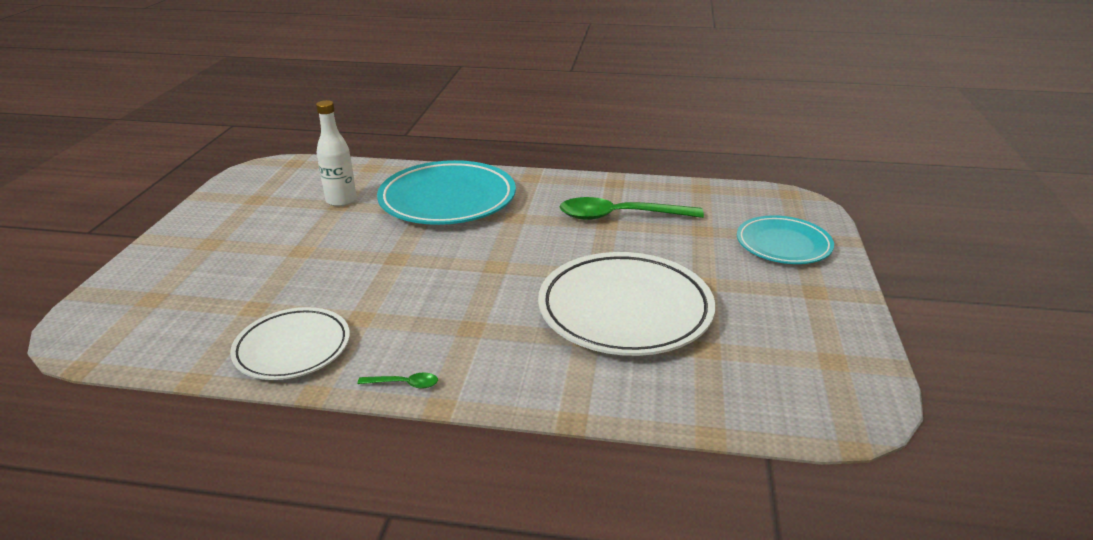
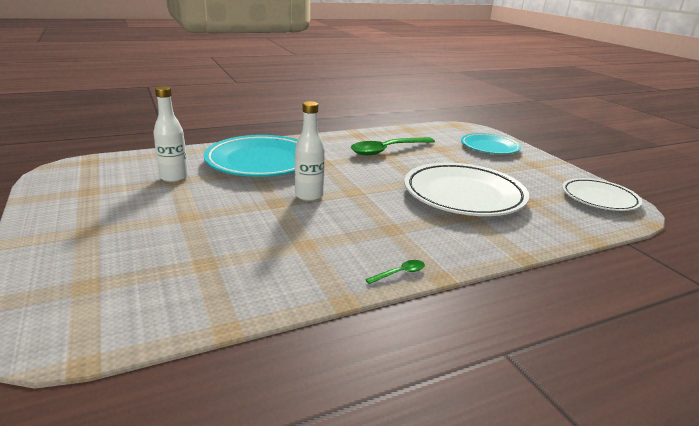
camera: 35 degrees left, 5 degrees down
(293, 348) = (282, 279): white plate -> white plate (599, 198)
(440, 258) = (309, 196): none -> white bottle

